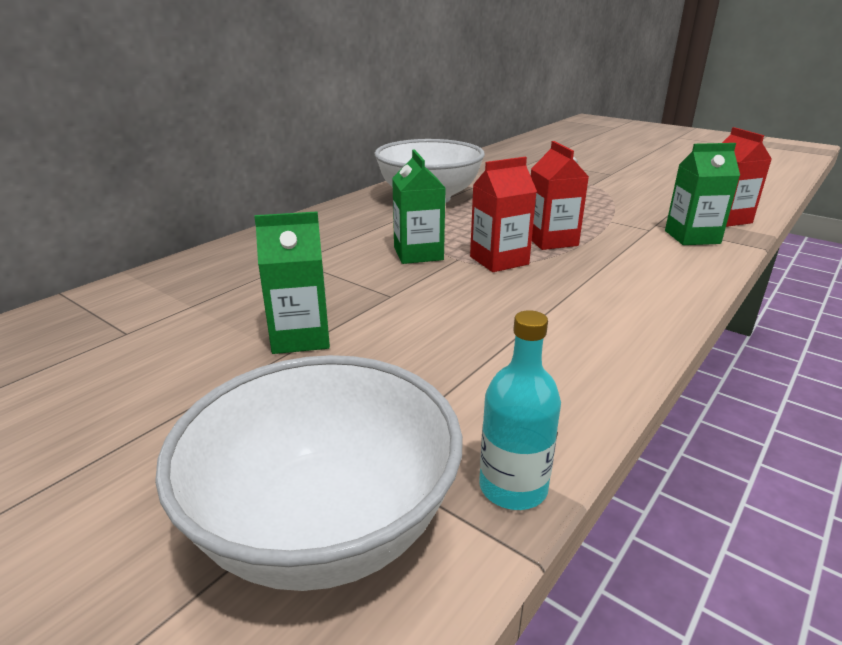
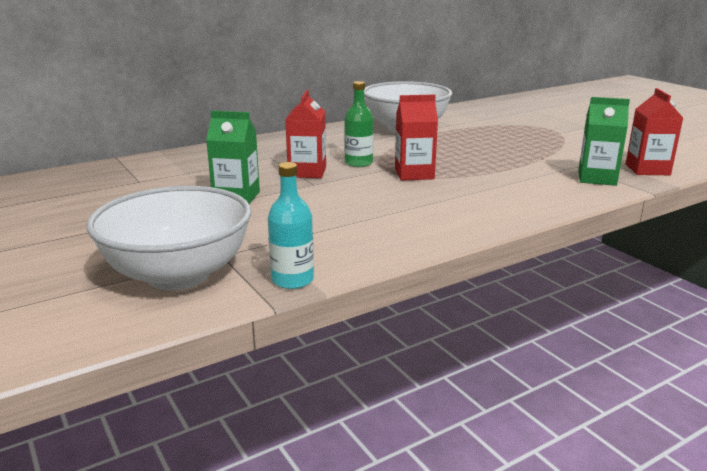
camera: 20 degrees right, 5 degrees down
(418, 254) = (358, 163): green carton -> green bottle
(551, 240) = (471, 167): red carton -> red carton (307, 172)

